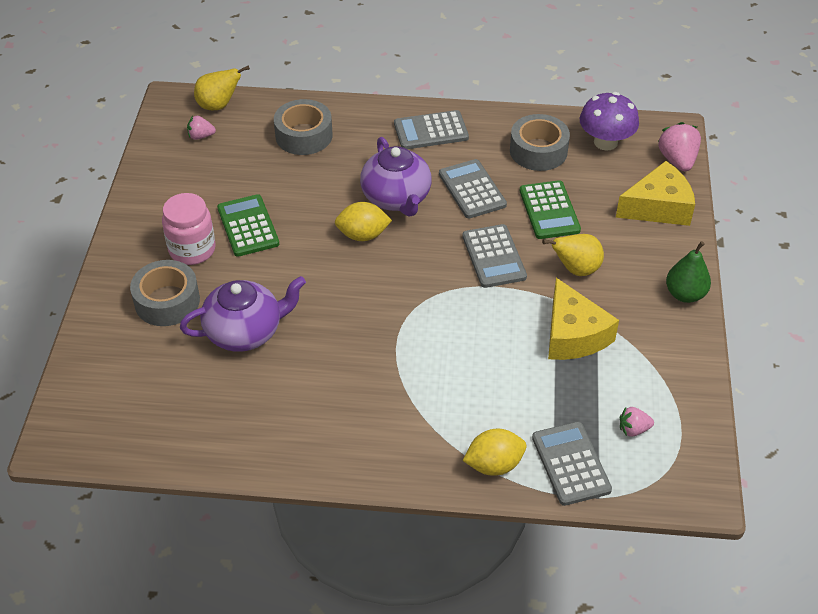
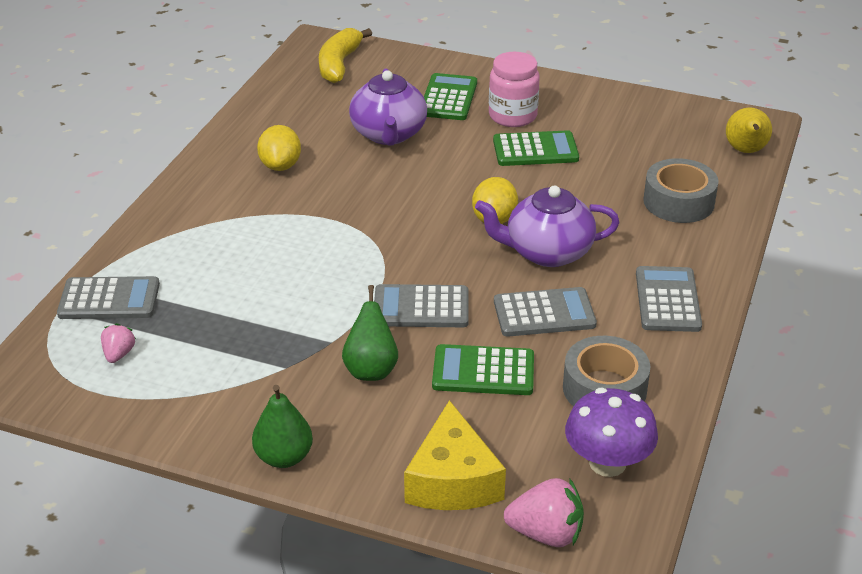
camera: 105 degrees right, 10 degrees down
(109, 406) = (339, 64): none -> yellow banana
(167, 301) = (448, 98): grey tape -> green calculator
(201, 136) = (691, 135): pink strawberry -> none
(494, 465) = (143, 251): yellow lemon -> yellow lemon (280, 166)
(573, 335) = (272, 342): yellow cheese -> none
(575, 269) = (371, 369): yellow pear -> green pear

